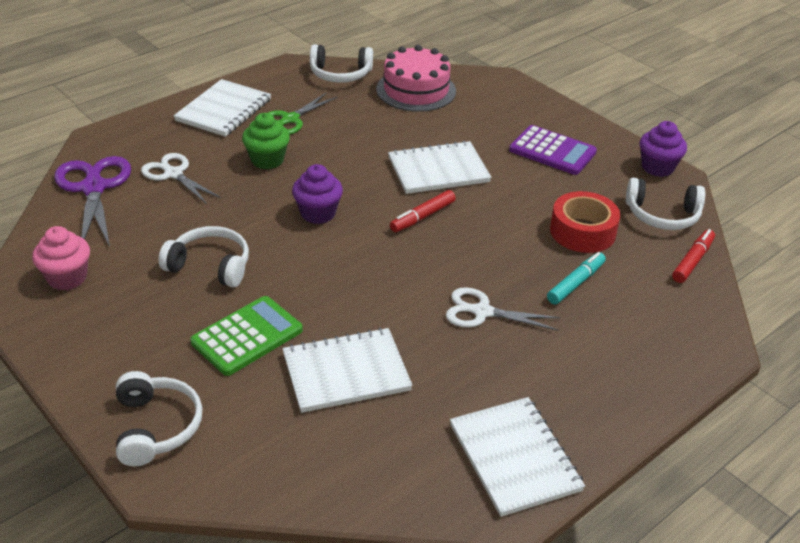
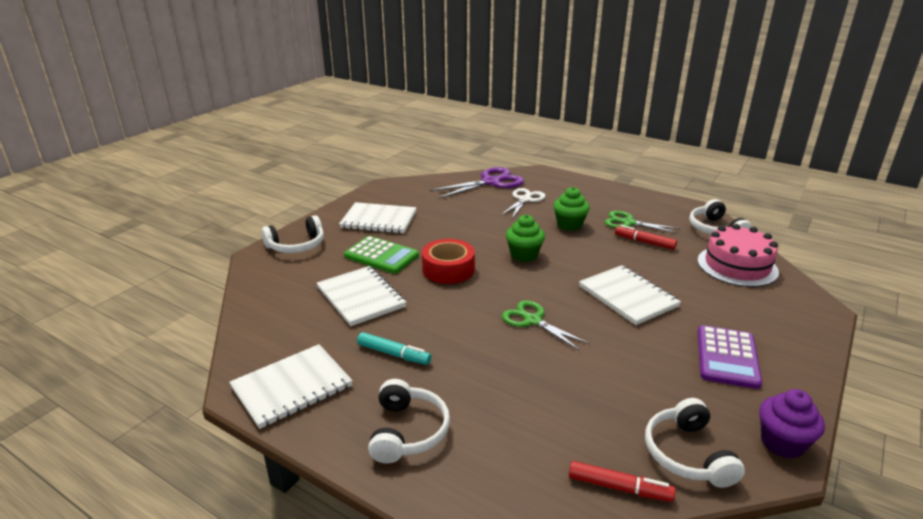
camera: 75 degrees right, 10 degrees down
(67, 278) = (407, 195): pink cupcake -> none
(210, 266) = (441, 230): white headphones -> white headphones (407, 431)
(224, 110) = (612, 199): white notebook -> white notebook (379, 220)
(318, 213) = (524, 255): purple cupcake -> green cupcake
(422, 217) = (556, 299): red marker -> red marker (644, 242)
(455, 243) = (533, 320): none -> green scissors
(482, 312) = (453, 347): white scissors -> none
(575, 283) = (522, 397): turquoise marker -> turquoise marker (394, 354)
(582, 231) = (607, 393): red tape -> red tape (448, 269)

